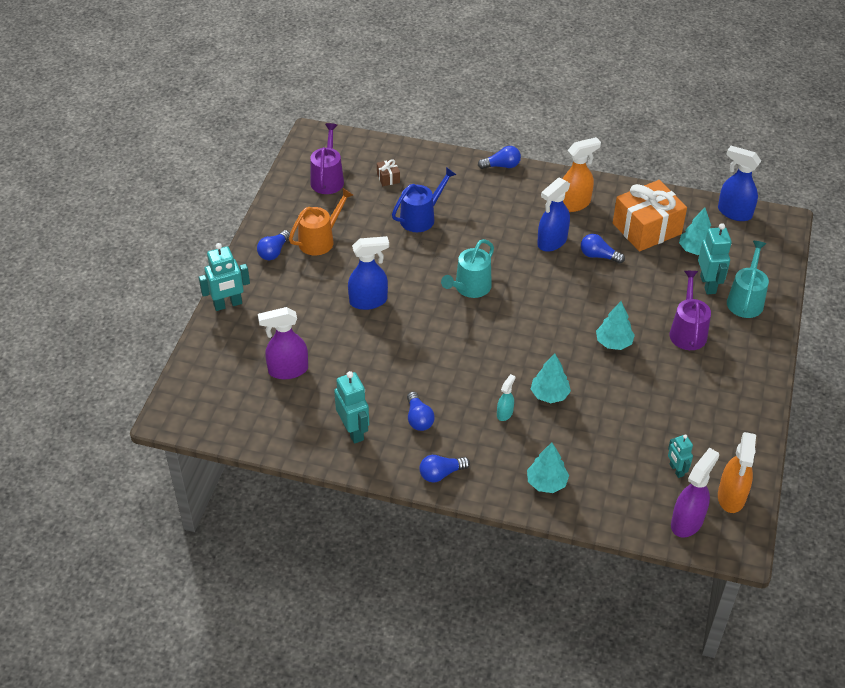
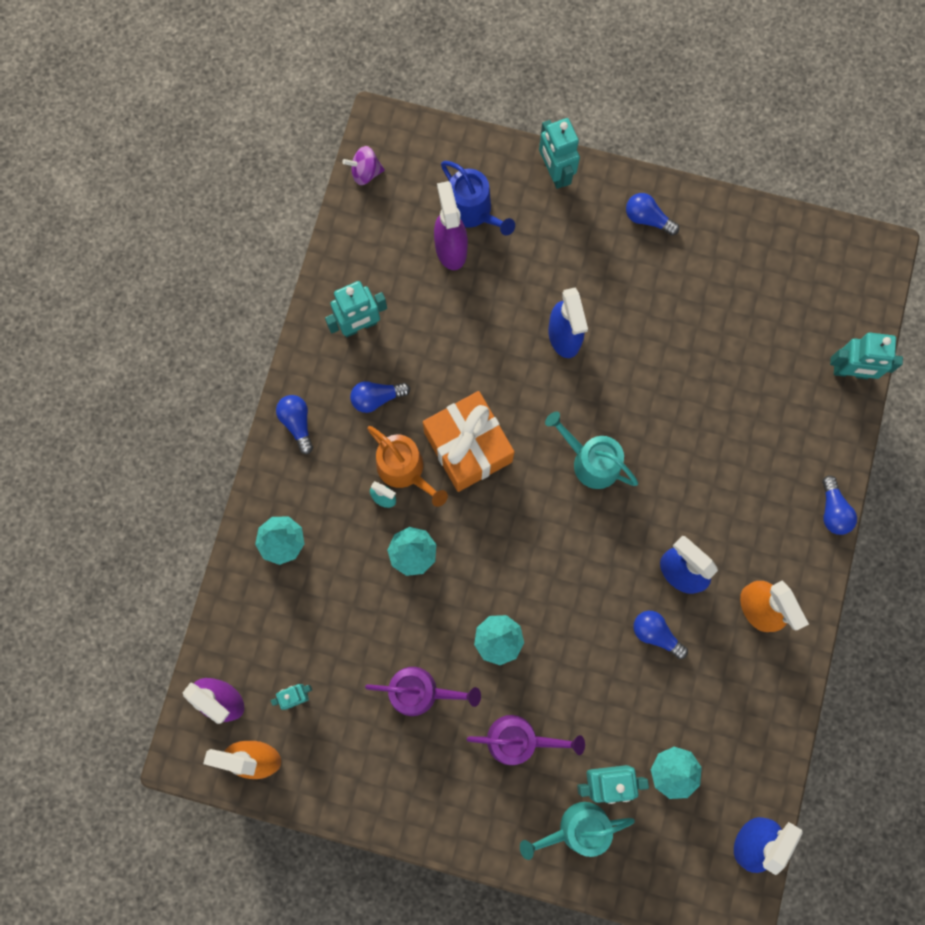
camera: 90 degrees right, 30 degrees up
(210, 428) = (365, 172): none -> purple spinning top
(320, 240) = (671, 273): orange watering can -> orange watering can (404, 469)
(327, 179) = (789, 277): purple watering can -> purple watering can (419, 692)
(388, 178) = (797, 355): brown gift -> none
(401, 153) = (850, 372): none -> turquoise robot
(421, 218) = (719, 399): blue watering can -> blue watering can (473, 211)
(598, 256) = (655, 634): blue light bulb -> blue light bulb turned 75 degrees counterclockwise
(646, 228) = (713, 707): orange gift -> orange gift (468, 447)
(745, 300) = (577, 829): turquoise watering can -> turquoise watering can turned 150 degrees clockwise

